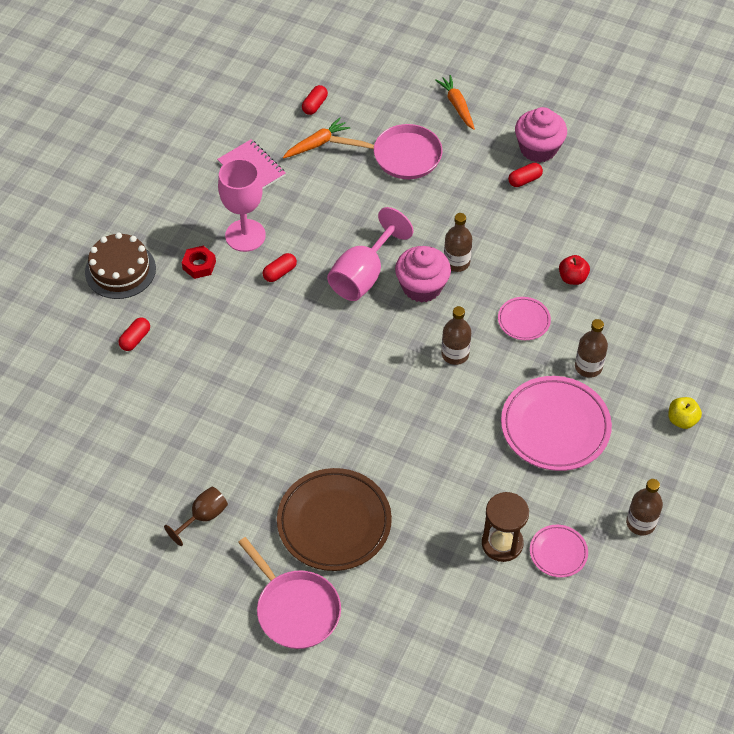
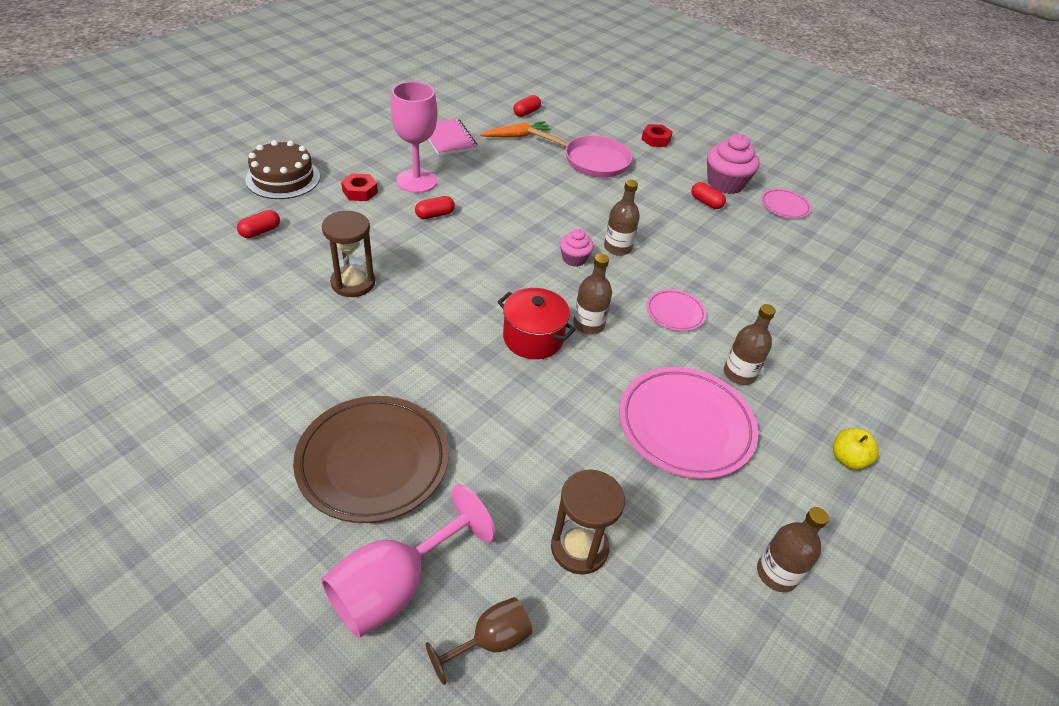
camera: 10 degrees right, 10 degrees down
(203, 517) = (221, 412): brown goblet -> brown goblet (490, 641)
(243, 370) = (353, 283): none -> brown hourglass
(295, 609) = (267, 558): pink pan -> none
(363, 275) = (517, 236): pink goblet -> pink goblet (394, 586)
(414, 381) = (533, 338): none -> red pot
(422, 287) = (574, 259): pink cupcake -> pink cupcake, size x0.57
(457, 106) = (656, 140): orange carrot -> red nut
(524, 180) = (706, 202): red capsule -> red capsule turned 60 degrees clockwise
(558, 552) = (653, 582): pink plate -> pink plate (784, 206)
(572, 278) = (738, 289): red apple -> none

